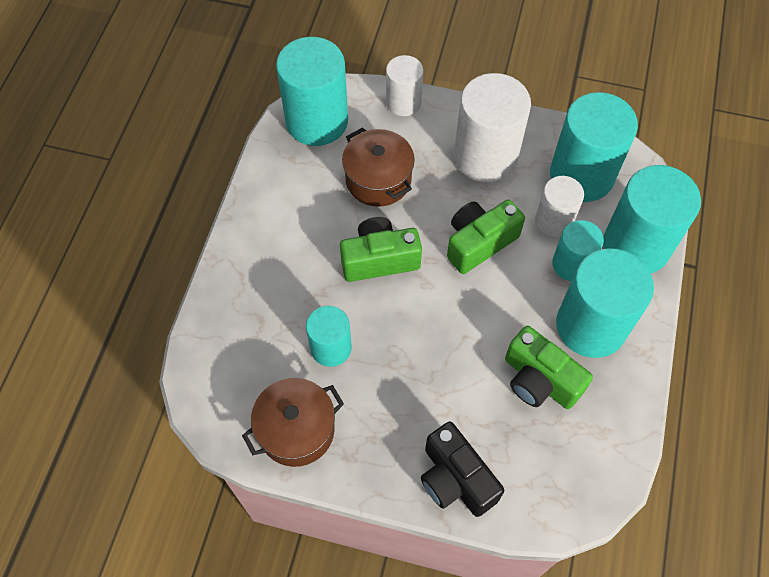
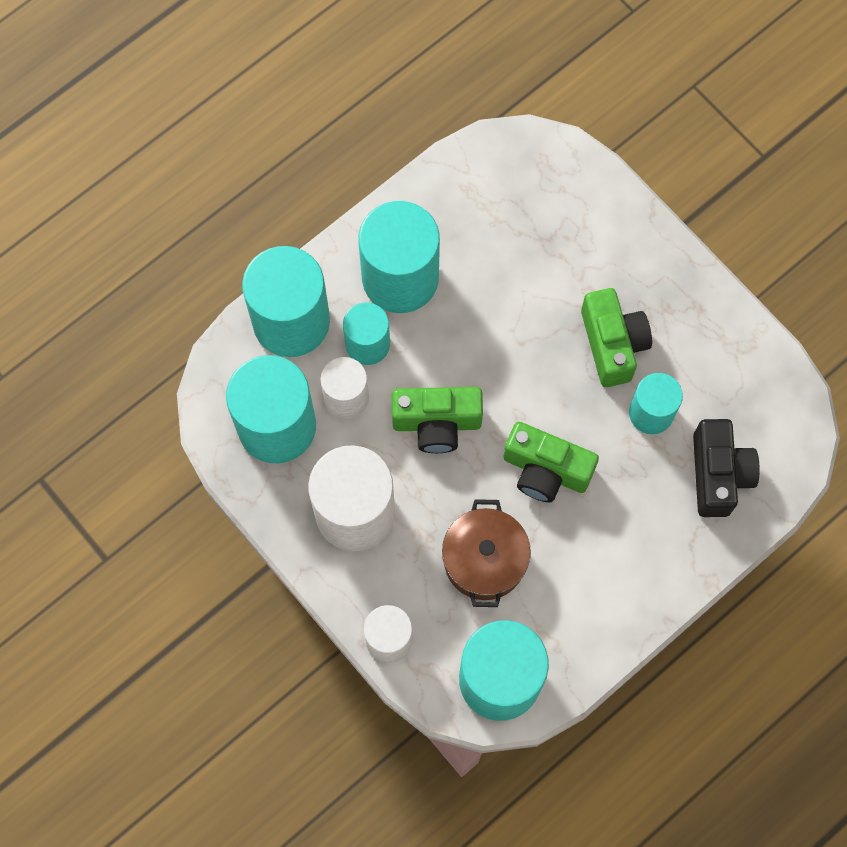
camera: 145 degrees left, 10 degrees up
(296, 430) = (729, 358): brown pot -> none
(455, 479) = (620, 232): black camera -> black camera (718, 474)
(539, 380) = (486, 262): green camera -> green camera (613, 344)

